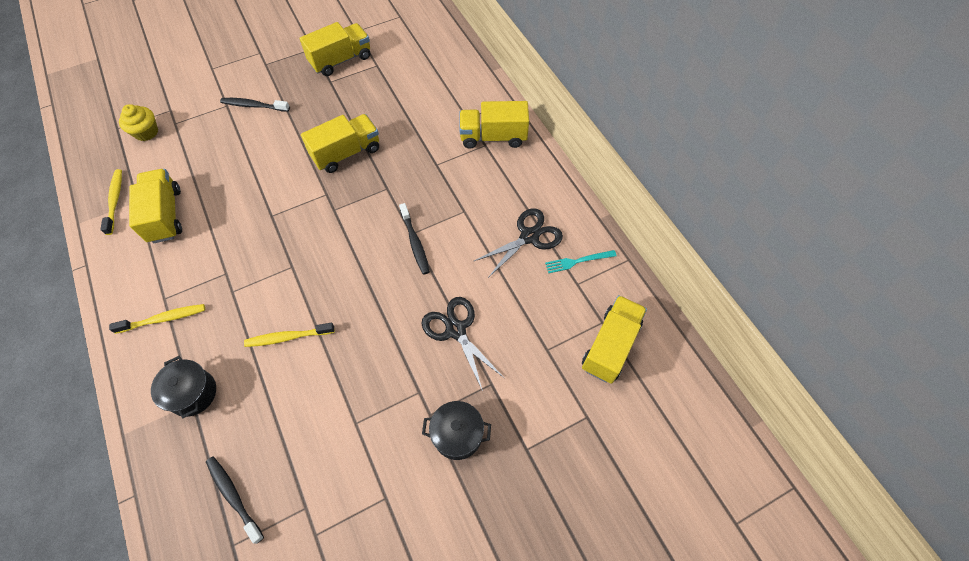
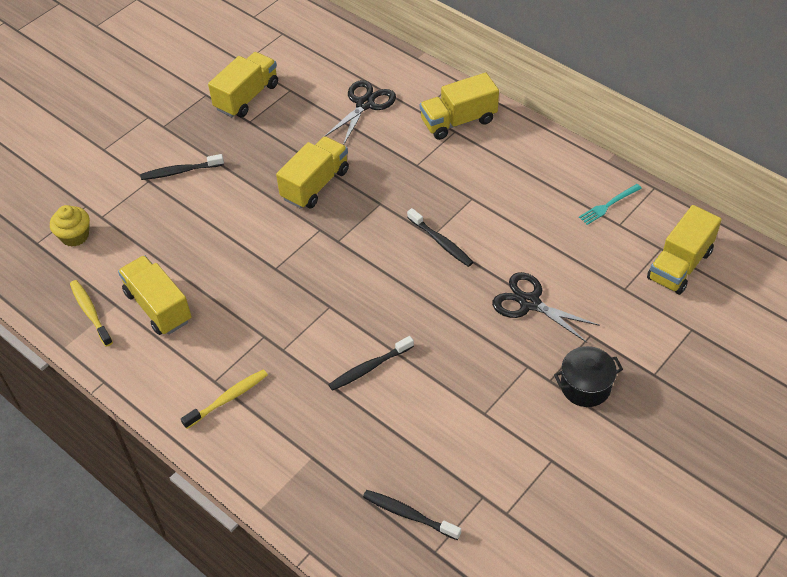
camera: 20 degrees left, 10 degrees down
(193, 393) = (306, 449): black pot -> none
(288, 337) = (369, 368): yellow toothbrush -> black toothbrush
(529, 237) = (550, 199): black scissors -> black scissors (365, 104)
(610, 346) = (679, 265): yellow truck -> yellow truck turned 150 degrees counterclockwise

